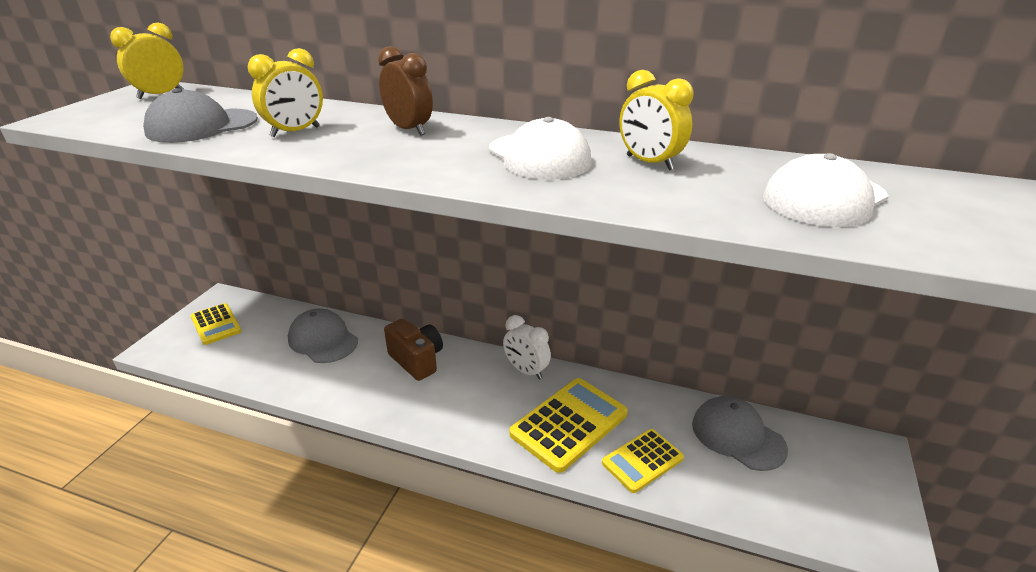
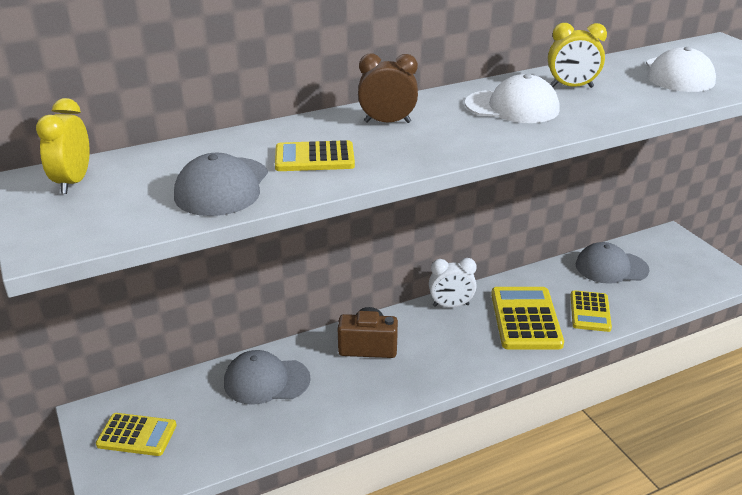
camera: 45 degrees left, 0 degrees up
(295, 132) = (314, 158): yellow clock -> yellow calculator

